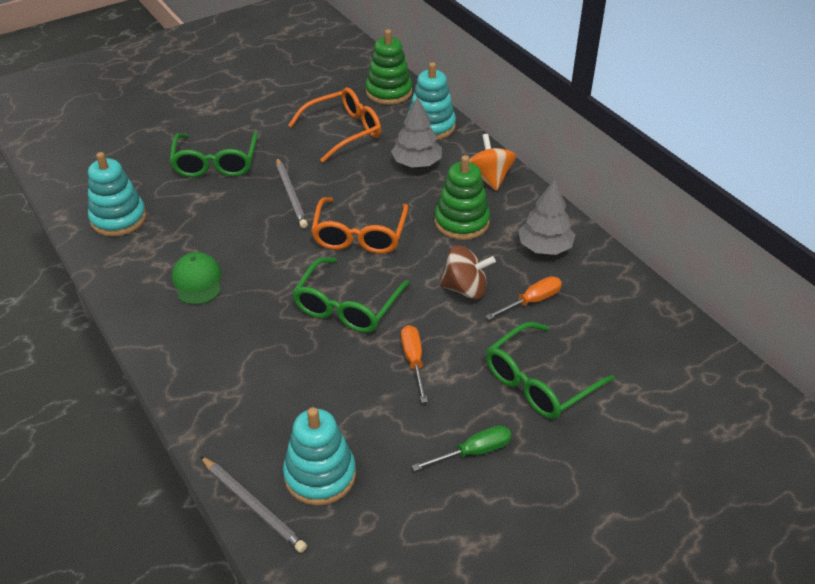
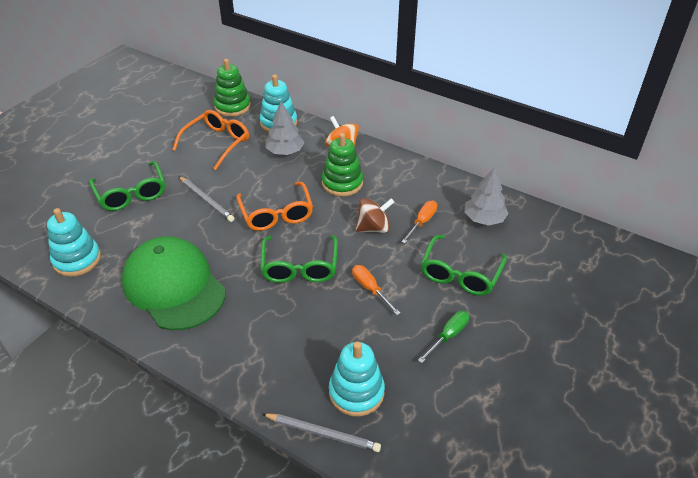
camera: 25 degrees left, 0 degrees up
(197, 281) = (174, 286): green cap -> green cap, size x2.17
(544, 247) = (407, 183): grey tree -> grey tree (484, 219)

